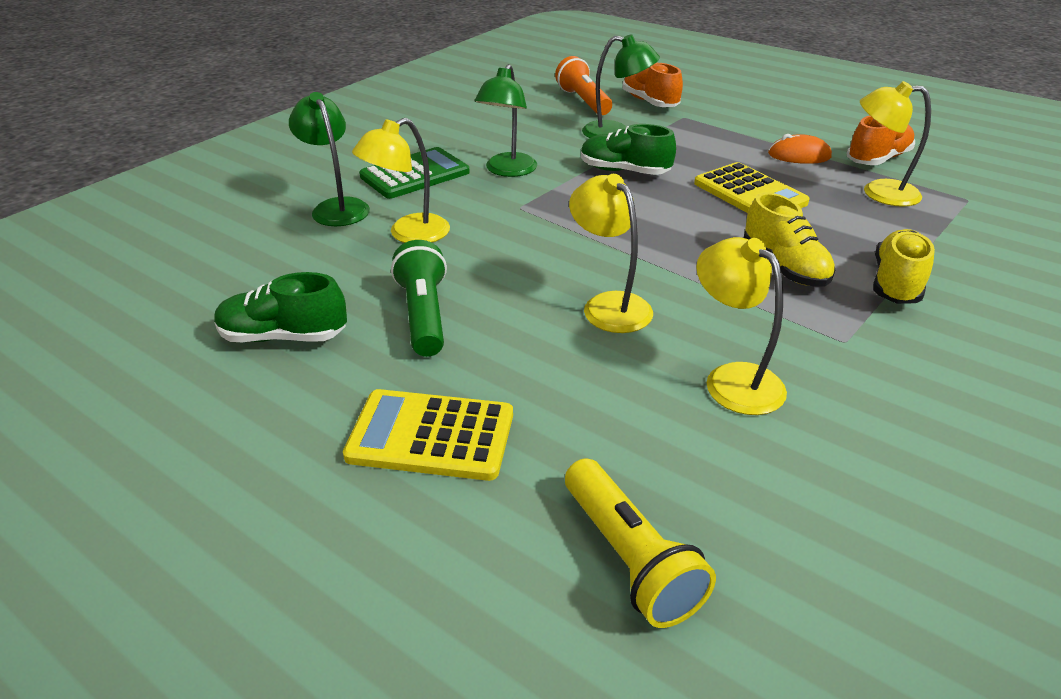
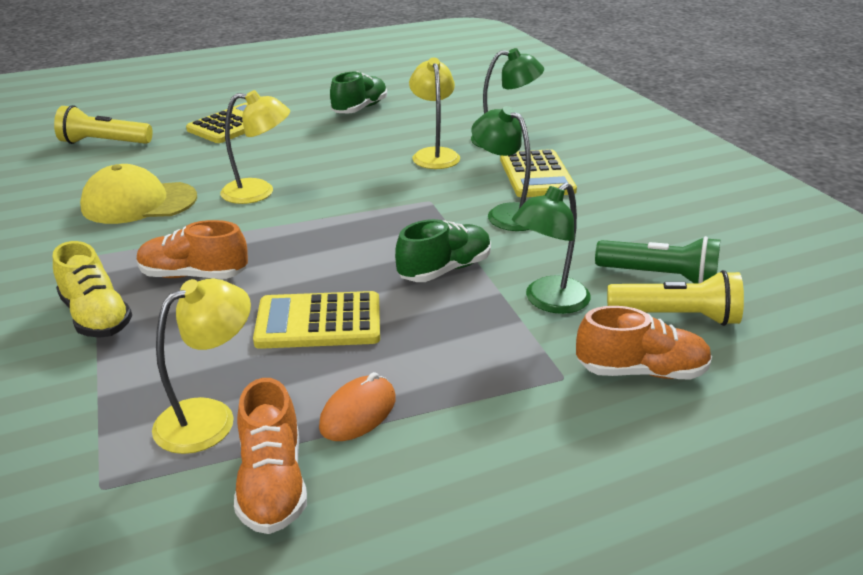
camera: 120 degrees right, 5 degrees down
(415, 174) = (536, 175): green calculator -> yellow calculator
(423, 315) = (331, 141): green flashlight -> green flashlight (660, 277)
(583, 101) = (676, 317): orange flashlight -> yellow flashlight
(732, 379) = (139, 202): yellow lamp -> yellow cap
(784, 267) = (194, 275): yellow shoe -> orange shoe

